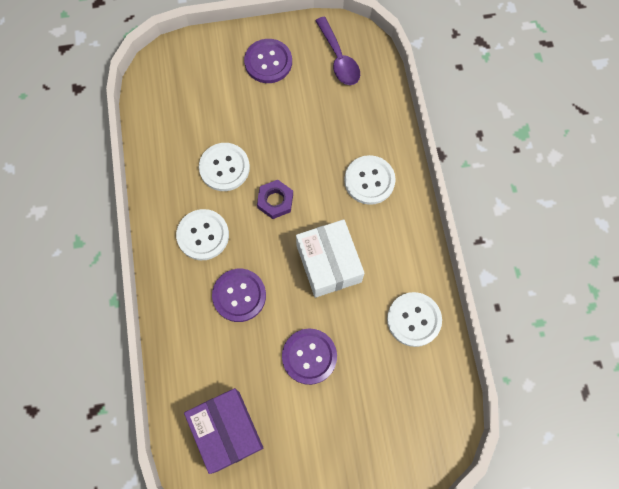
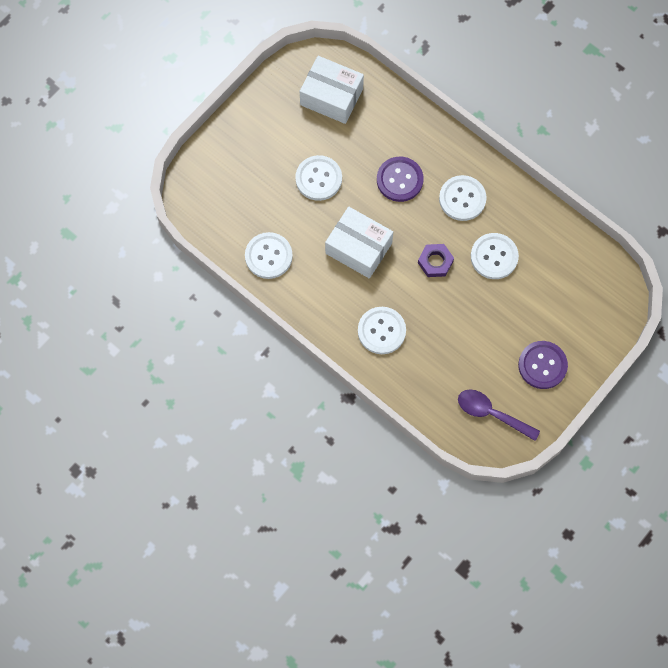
camera: 140 degrees right, 0 degrees up
(227, 431) = (331, 97): purple box -> white box
(309, 356) = (318, 179): purple button -> white button

